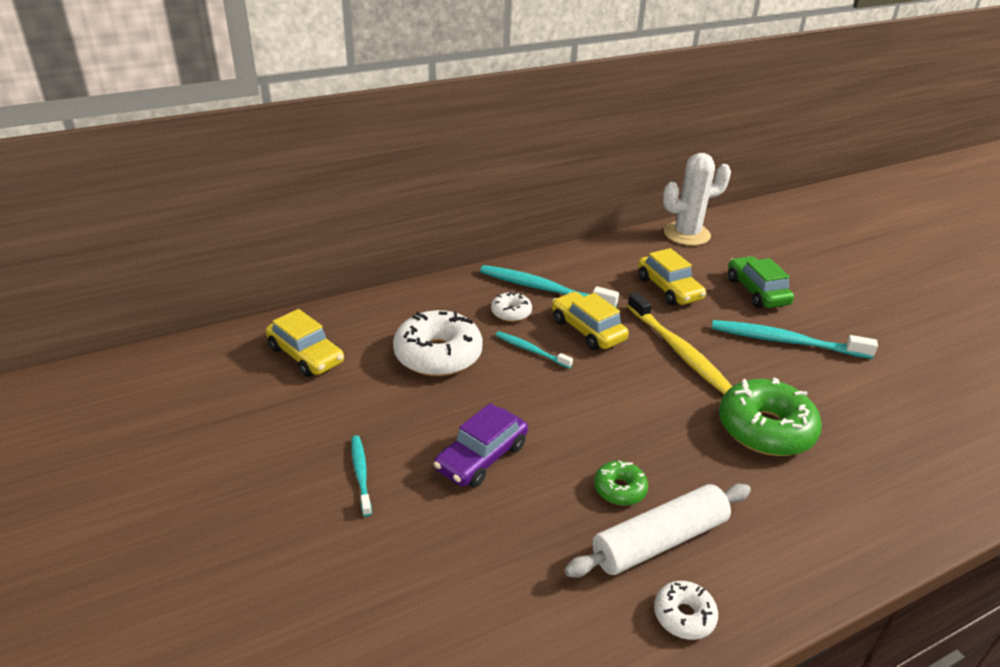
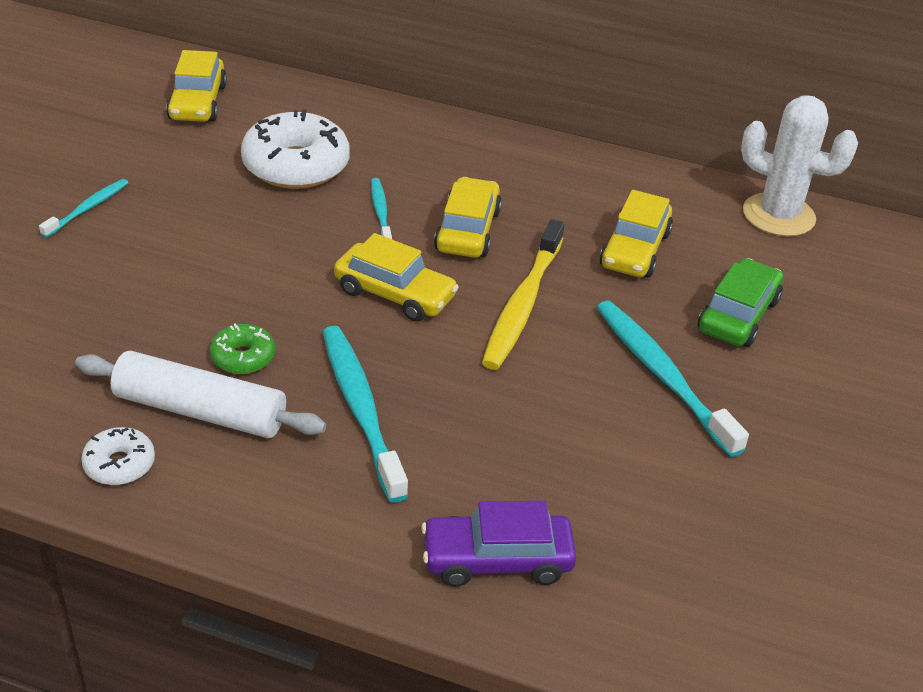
camera: 45 degrees right, 5 degrees up
(481, 457) = (186, 258): purple car -> purple car (497, 559)
(511, 312) = (425, 172): white donut -> none
(543, 289) = (497, 172): turquoise toothbrush -> turquoise toothbrush (361, 409)
(619, 390) = (394, 294): none -> yellow car
(765, 429) = (466, 418): green donut -> none

